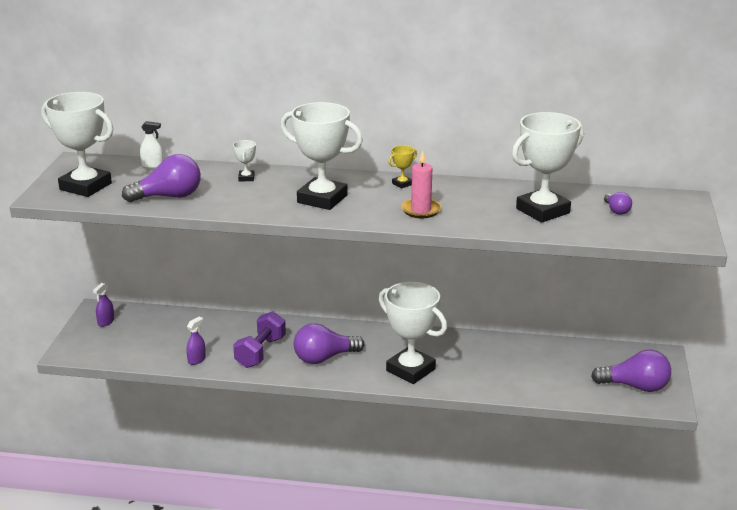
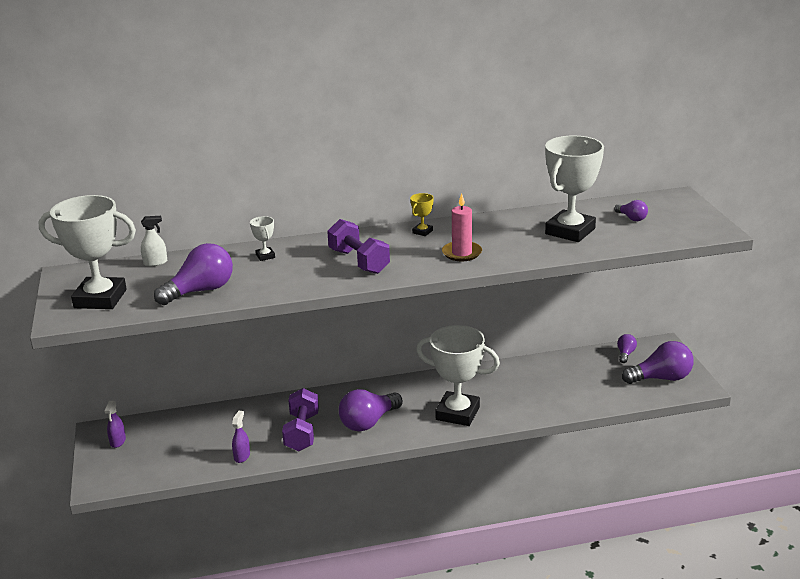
camera: 20 degrees left, 0 degrees up
(322, 199) = (359, 261): white trophy -> purple dumbbell
(615, 355) = (625, 354): none -> purple light bulb

